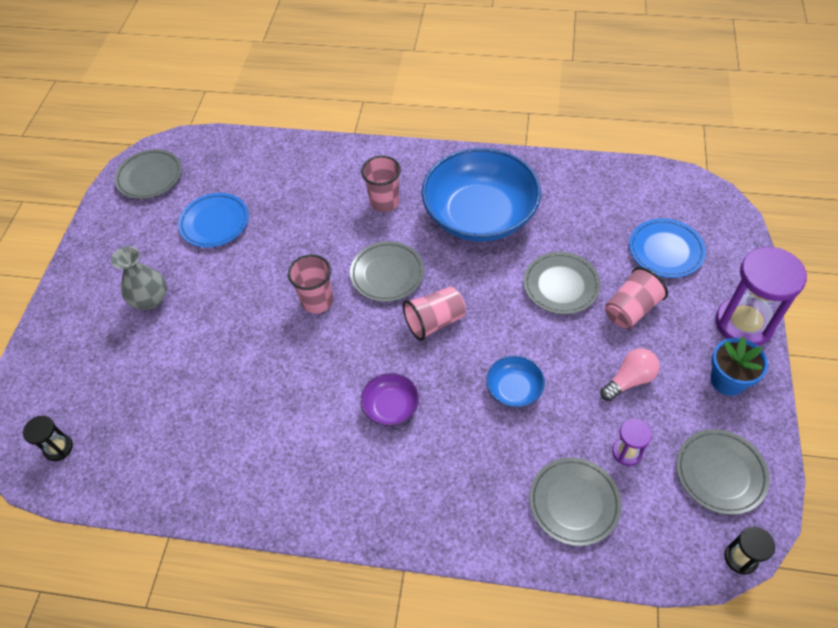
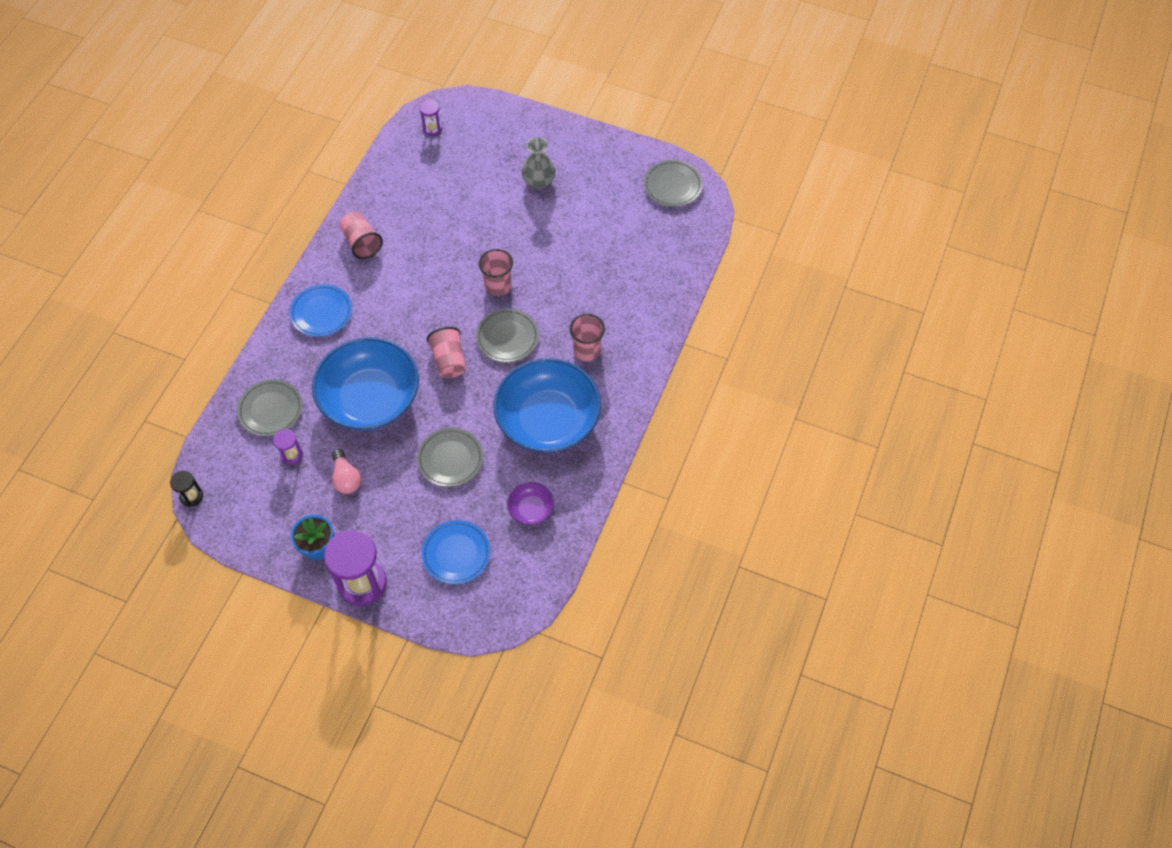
camera: 100 degrees right, 5 degrees up
(58, 448) = (432, 128): black hourglass -> purple hourglass
(215, 223) = (604, 227): blue plate -> blue plate (321, 313)
(391, 406) = (387, 317): purple bowl -> purple bowl (531, 509)
(514, 389) = (370, 398): blue bowl -> blue bowl, size x2.33
(631, 309) = (408, 503): pink cup -> pink cup (362, 242)
(720, 473) = (251, 509): grey plate -> none

